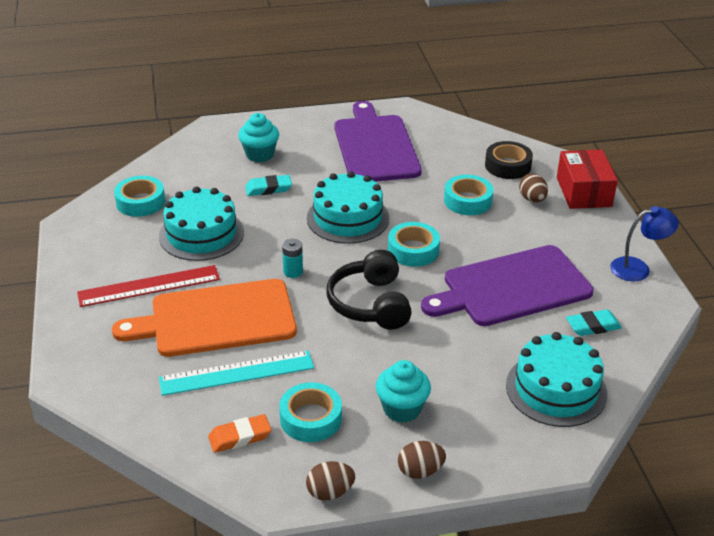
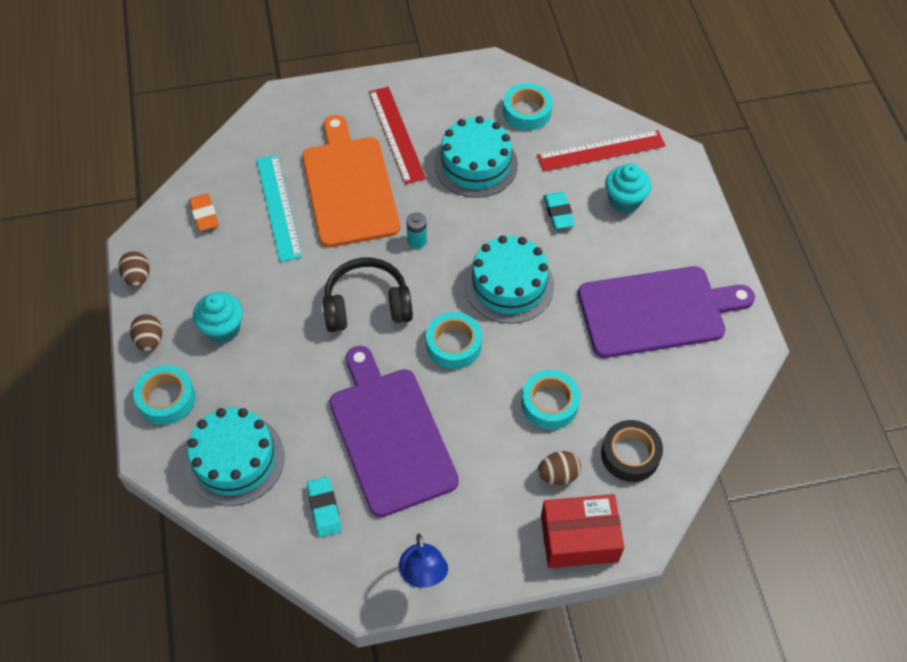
camera: 90 degrees right, 20 degrees up
(200, 163) = (601, 151): none -> red ruler
(311, 418) = (219, 262): turquoise tape -> turquoise tape (166, 399)

